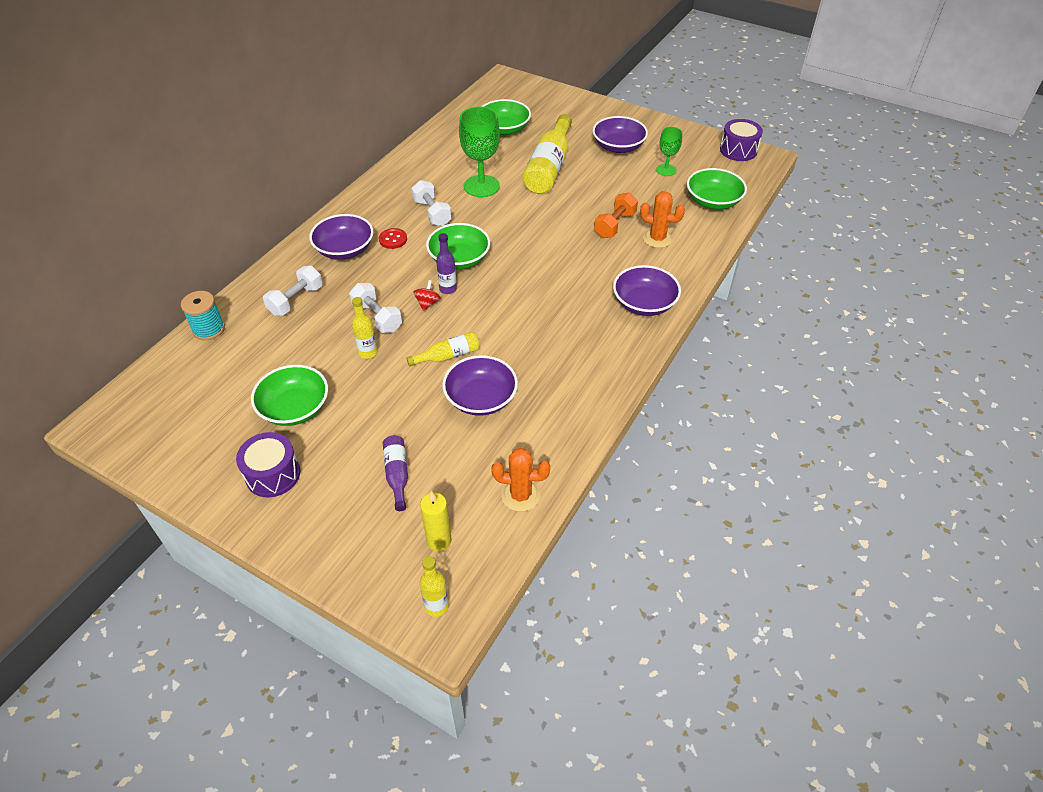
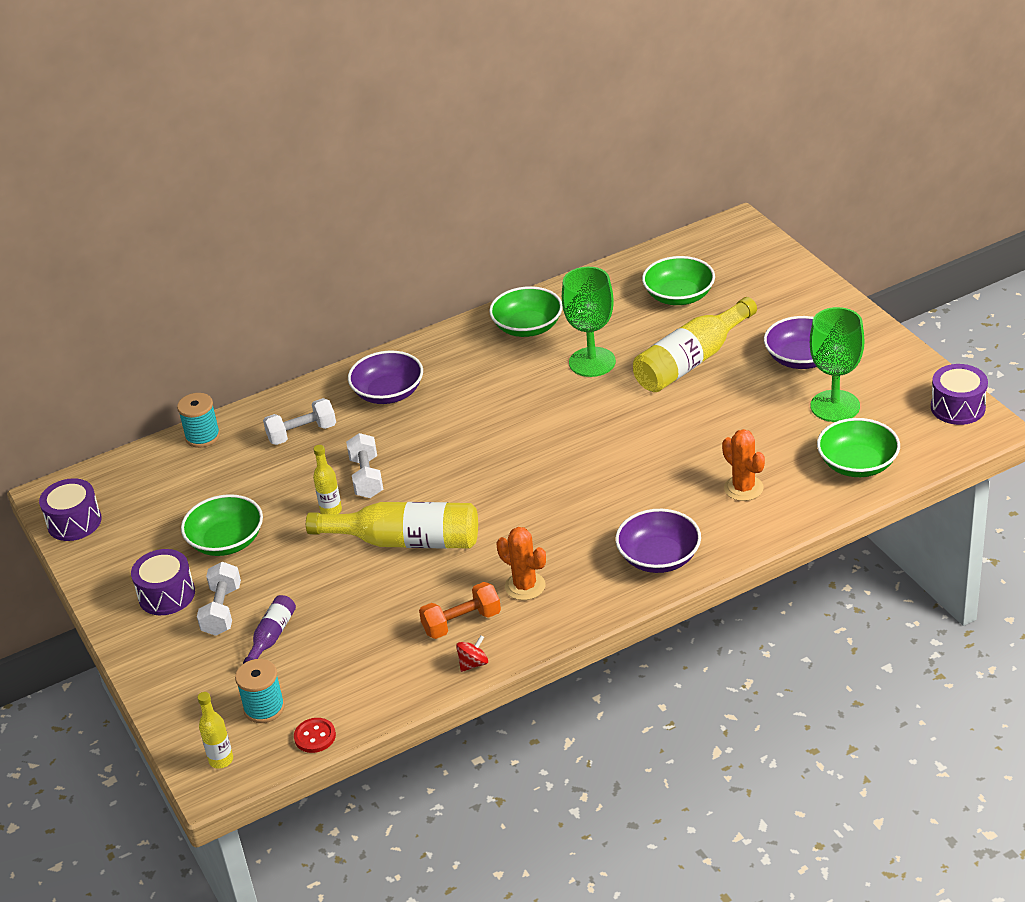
camera: 35 degrees right, 10 degrees down
(134, 441) = (74, 522): none -> purple drum
(393, 239) = (446, 397): red button -> red button (315, 736)
(427, 303) = (427, 479): red spinning top -> red spinning top (473, 663)
(432, 213) = (511, 378): white dumbbell -> white dumbbell (222, 610)
(439, 540) = (264, 708): yellow candle -> turquoise spool
(448, 289) = (460, 470): purple bottle -> none
(448, 355) = (405, 541): yellow bottle -> yellow bottle, size x2.00
(459, 259) = (498, 441): green bowl -> green bowl (527, 327)
(481, 398) = (403, 595): purple bowl -> none
(520, 495) = (367, 699): orange cactus -> orange cactus (525, 586)
(615, 225) = (707, 456): orange dumbbell -> orange dumbbell (461, 622)
(666, 170) = (835, 406): green goblet -> green goblet, size x1.76

